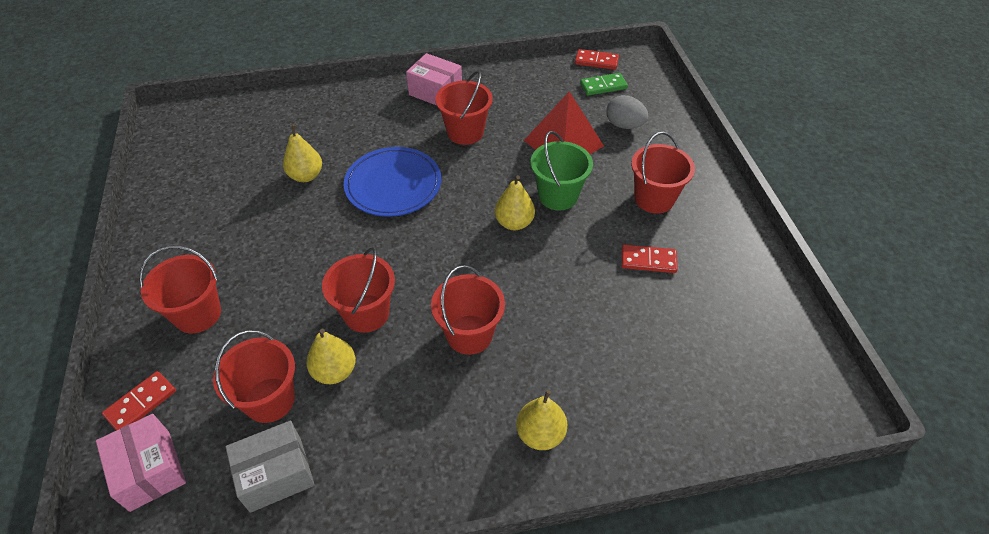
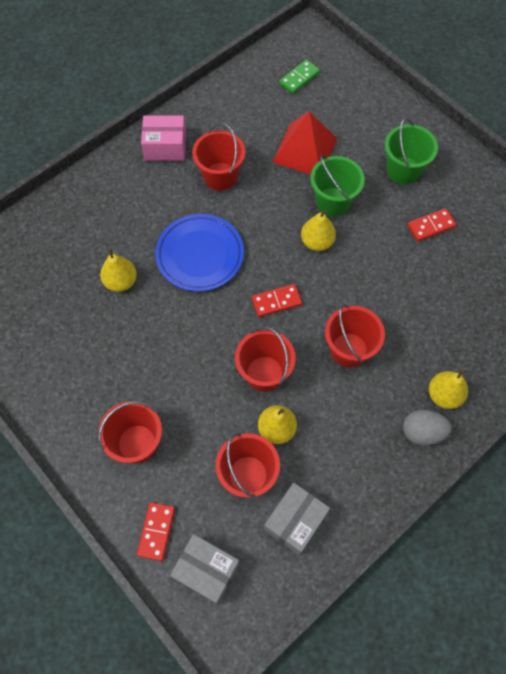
camera: 30 degrees left, 15 degrees up
(150, 470) = (206, 570): pink box -> grey box
(596, 61) = (277, 54): red domino -> red domino (276, 302)
(624, 125) = (340, 111): grey egg -> grey egg (422, 432)
(654, 199) = (403, 170): red bucket -> green bucket

